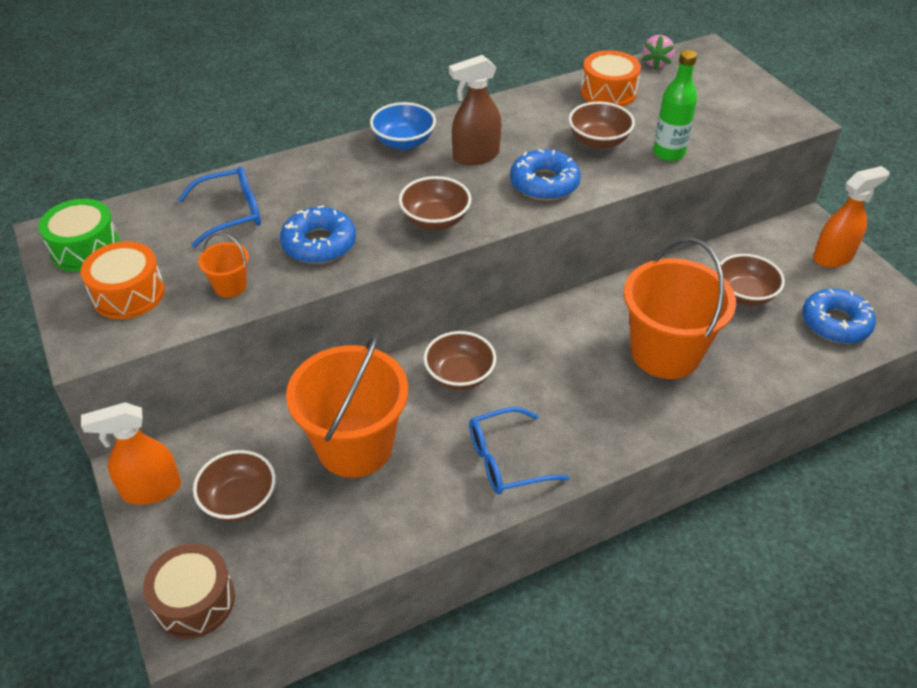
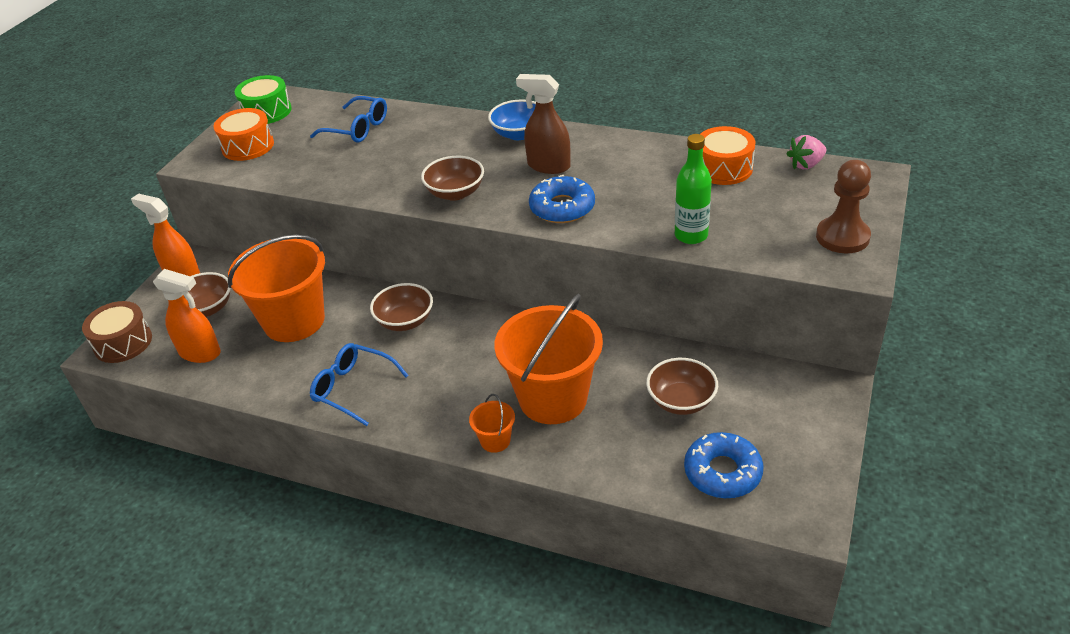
camera: 50 degrees right, 5 degrees down
(230, 286) = (294, 169): orange bucket -> orange bucket (495, 440)
(319, 244) = (372, 171): blue donut -> none
(598, 141) = (652, 199): brown bowl -> none
(757, 102) = (842, 237): none -> brown pawn
(833, 257) = (811, 425): orange spray bottle -> orange spray bottle (200, 353)

